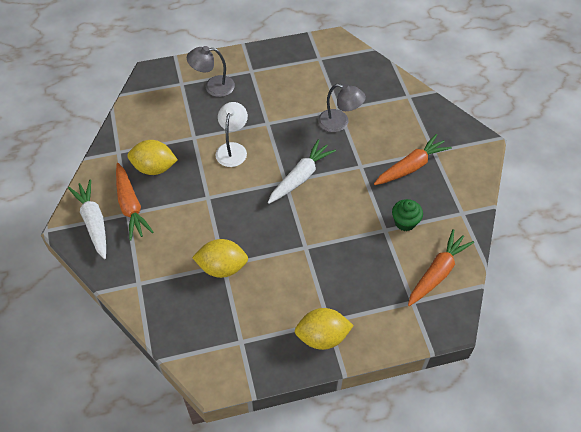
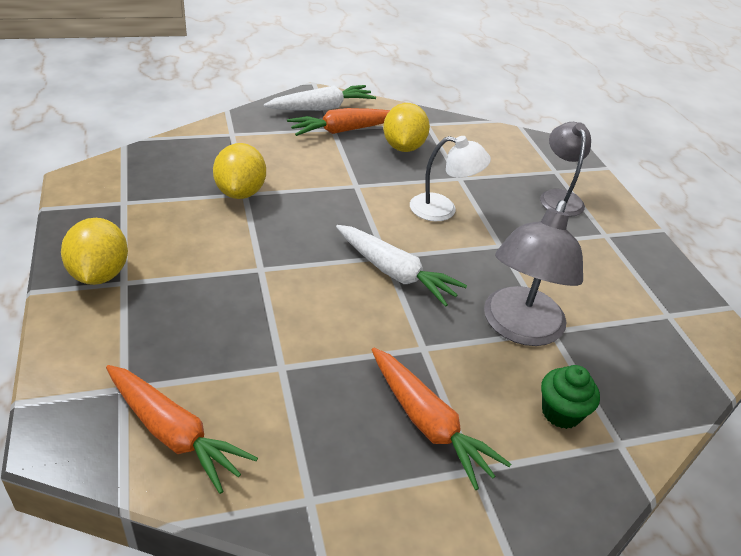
camera: 85 degrees right, 15 degrees down
(339, 123) = (519, 328): grey lamp -> grey lamp, size x1.51
(405, 222) = (294, 397): green cupcake -> green cupcake (561, 412)

